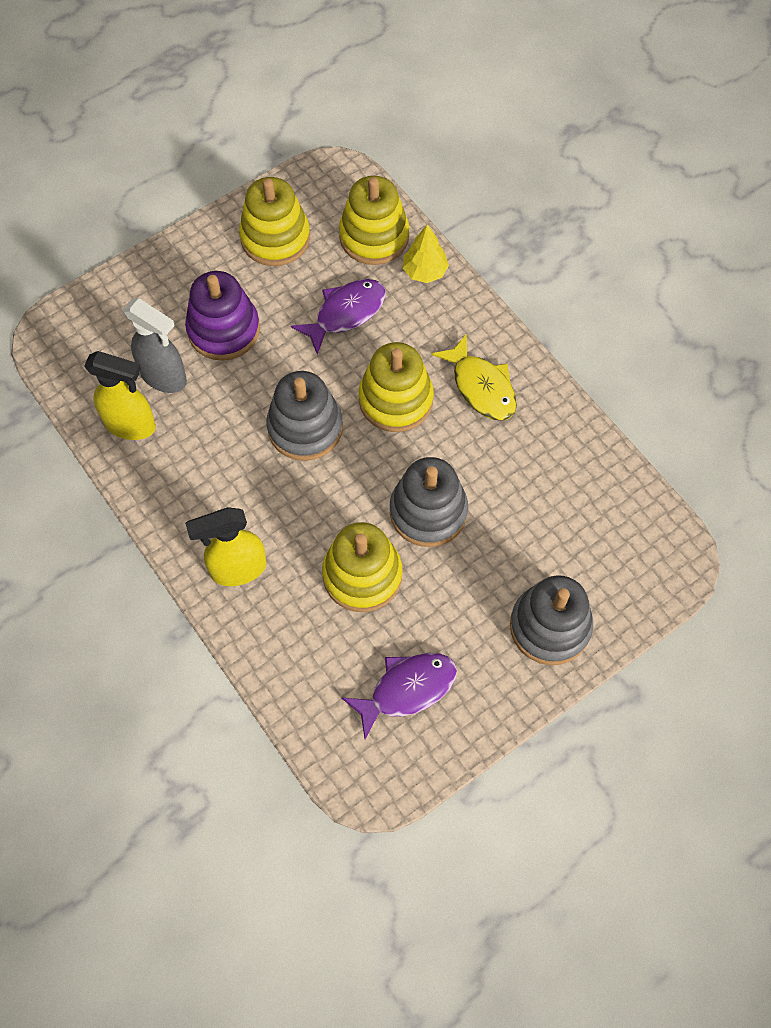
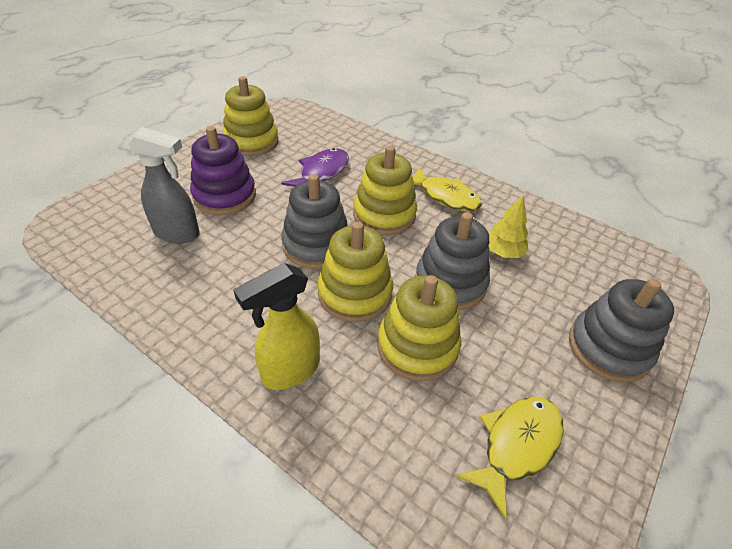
camera: 20 degrees left, 20 degrees down
(131, 425) = (150, 273): yellow spray bottle -> none
(374, 236) = (325, 132): yellow stacking toy -> yellow stacking toy (355, 293)
(407, 689) = (516, 446): purple fish -> yellow fish
(424, 271) = (369, 144): yellow tree -> yellow tree (503, 252)

